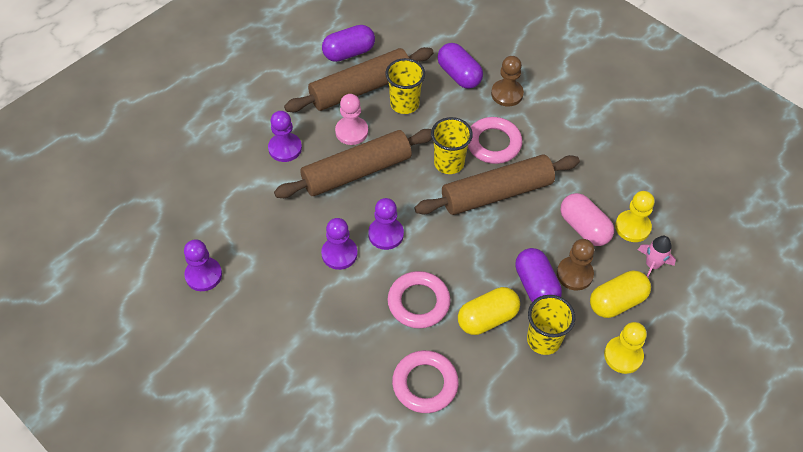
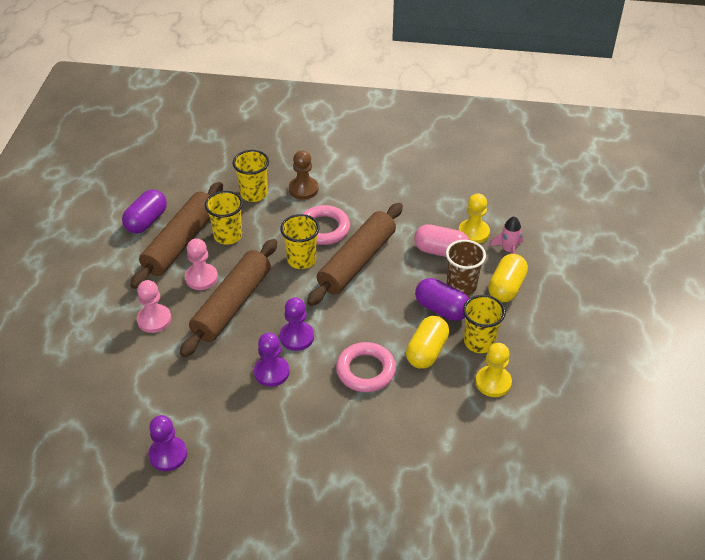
camera: 35 degrees left, 10 degrees down
(285, 148) = (154, 319): purple pawn -> pink pawn
(425, 384) = (421, 424): pink ring -> none
(459, 75) = (254, 194): purple capsule -> yellow cup
(574, 274) = (461, 286): brown pawn -> brown cup
(623, 356) = (541, 320): yellow pawn -> yellow pawn (493, 382)

